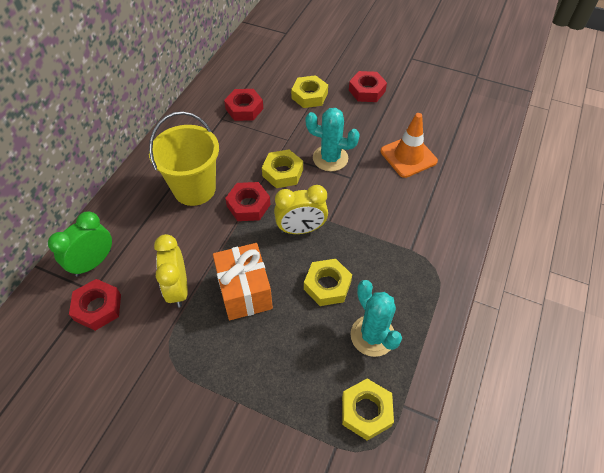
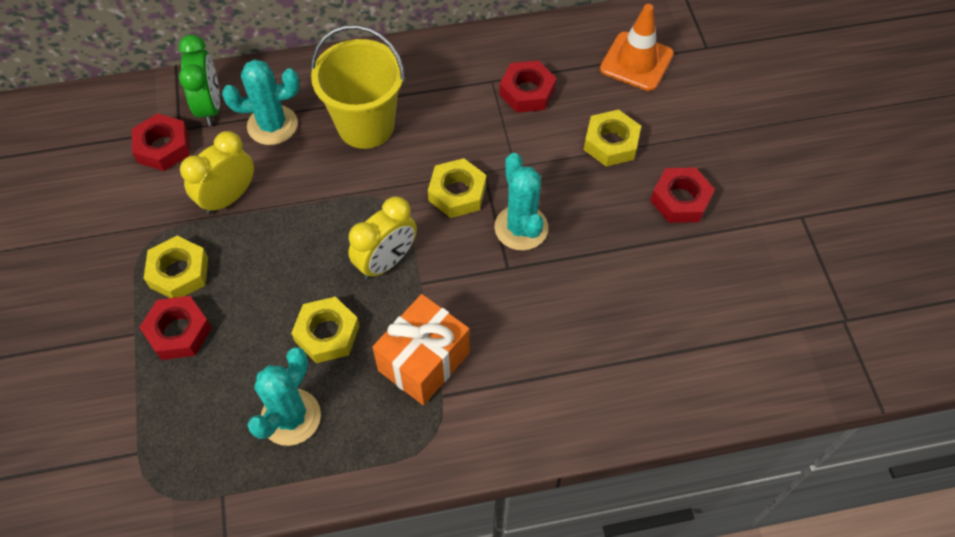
camera: 55 degrees right, 5 degrees up
(93, 262) = (210, 107): green clock -> green clock turned 75 degrees clockwise
(145, 235) = (272, 125): none -> turquoise cactus
(245, 291) = (265, 259): orange gift -> orange gift (424, 361)
(248, 205) = (382, 190): red nut -> red nut (178, 331)
(301, 229) = (386, 262): yellow clock -> yellow clock turned 90 degrees counterclockwise
(366, 411) = (193, 460): yellow nut -> yellow nut (179, 272)
(408, 156) = (598, 313): orange traffic cone -> orange traffic cone (636, 61)

